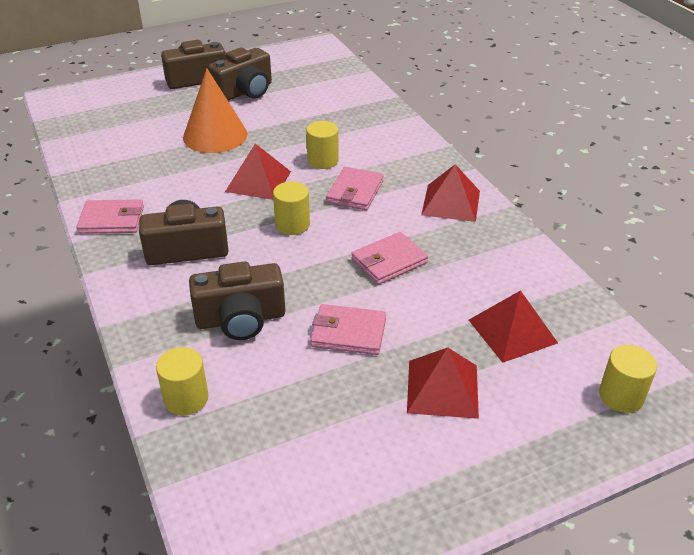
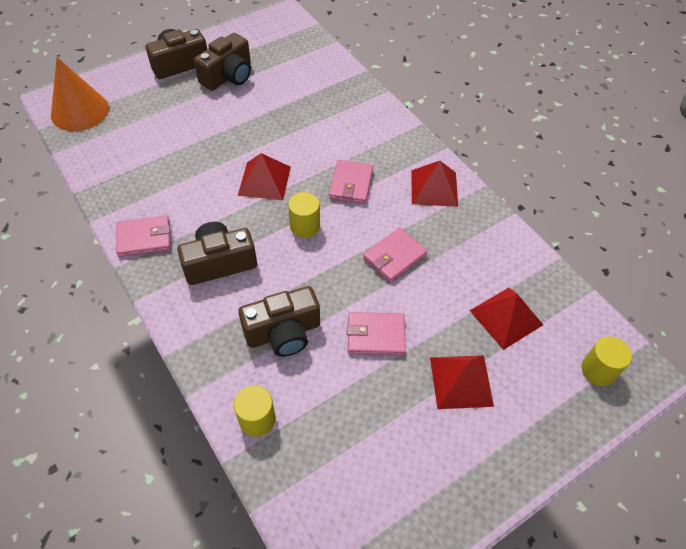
camera: 10 degrees left, 15 degrees up
(215, 135) = (213, 131): orange cone -> orange cone (80, 111)
(323, 160) = (316, 151): yellow cylinder -> none

